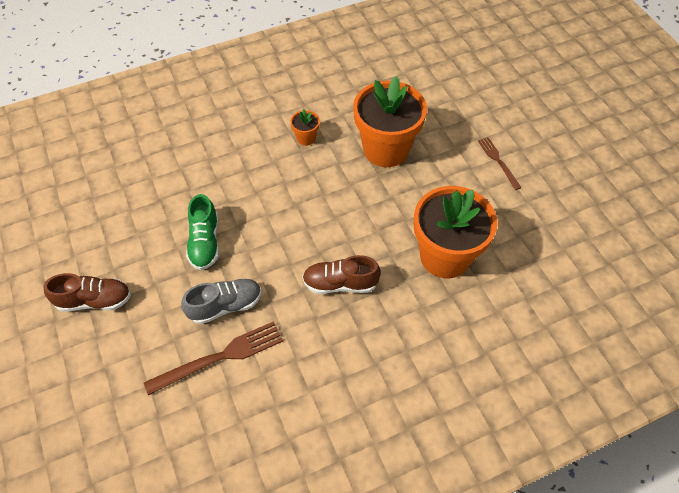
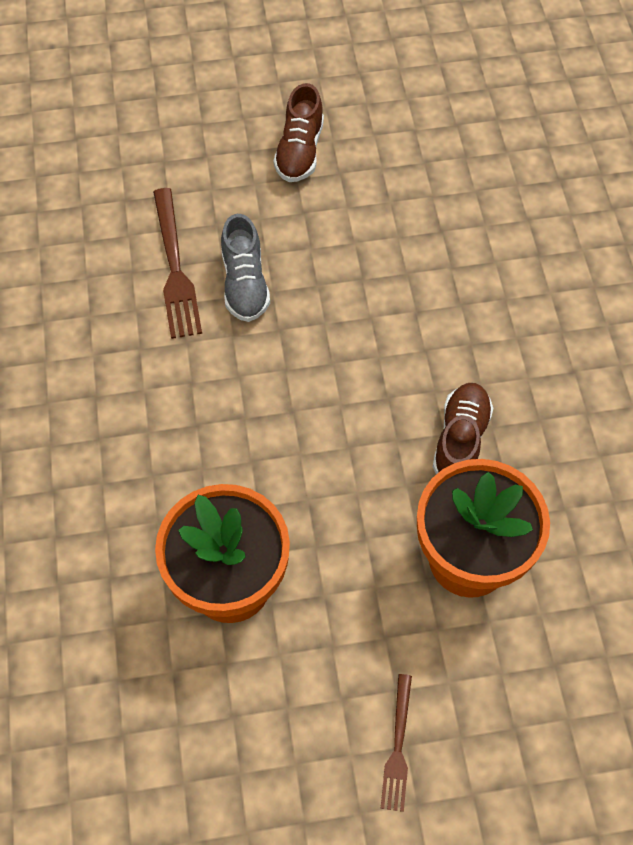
camera: 105 degrees right, 5 degrees up
(205, 242) = (352, 274): green shoe -> none
(306, 138) = (520, 440): orange flower pot -> none
(340, 283) = (232, 425): brown shoe -> brown shoe (460, 440)
(498, 161) = (397, 747): brown fork -> brown fork turned 105 degrees clockwise

